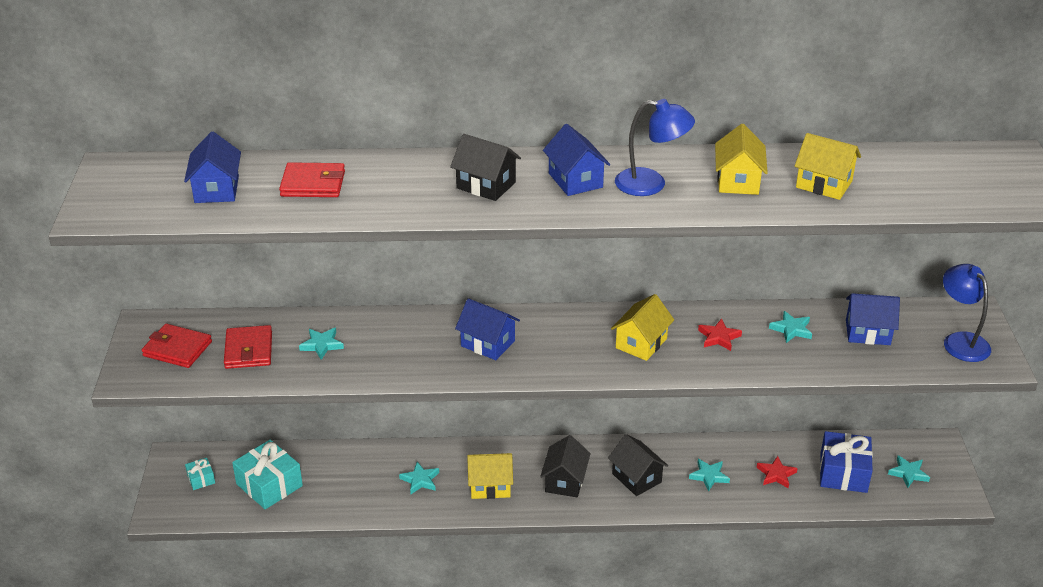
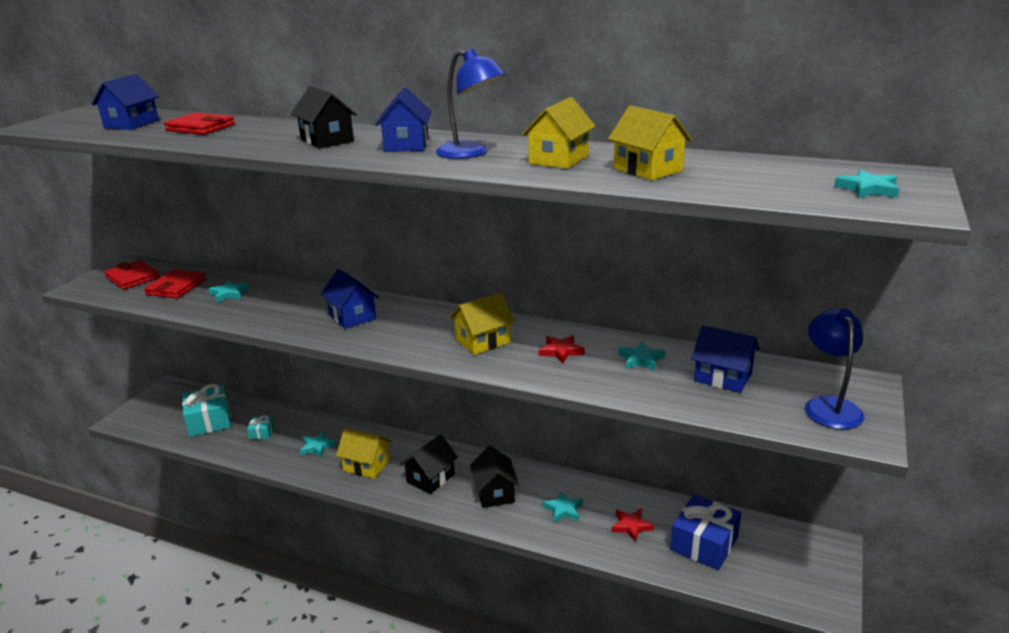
camera: 25 degrees right, 10 degrees down
(201, 479) = (170, 405): turquoise gift -> turquoise gift (262, 433)
(908, 473) = (778, 564): turquoise star -> turquoise star (868, 189)

